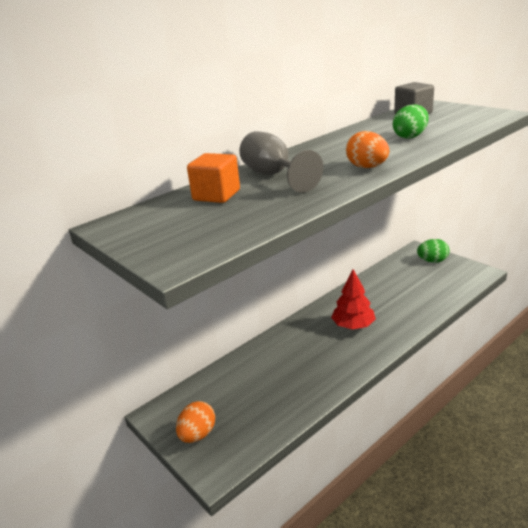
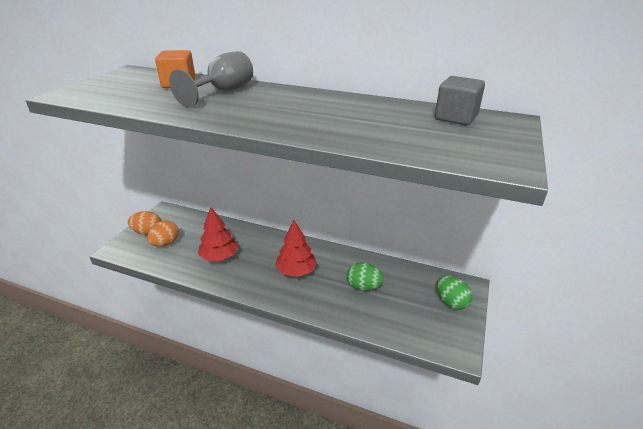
camera: 60 degrees right, 5 degrees up
(296, 374) = (219, 256): none -> red tree
(367, 167) = (252, 119): orange egg -> orange egg (165, 243)
(410, 137) = (360, 125): green egg -> green egg (363, 287)

